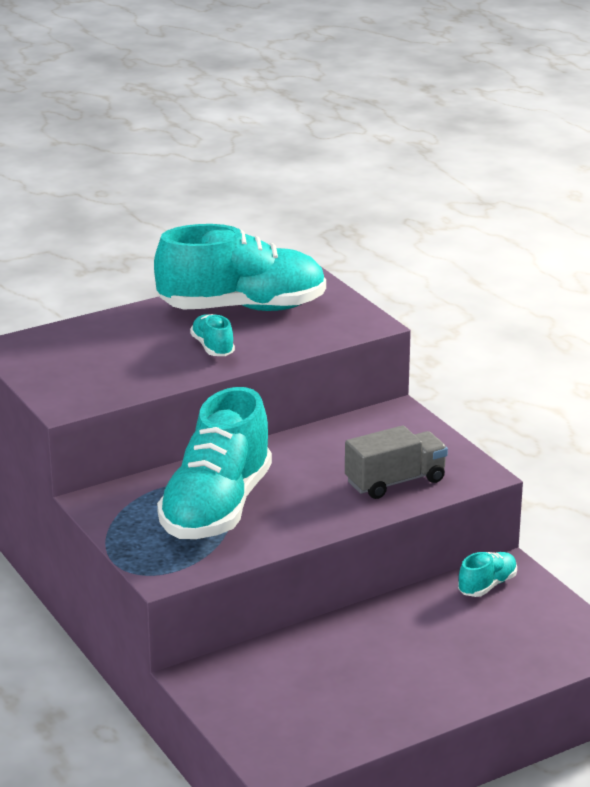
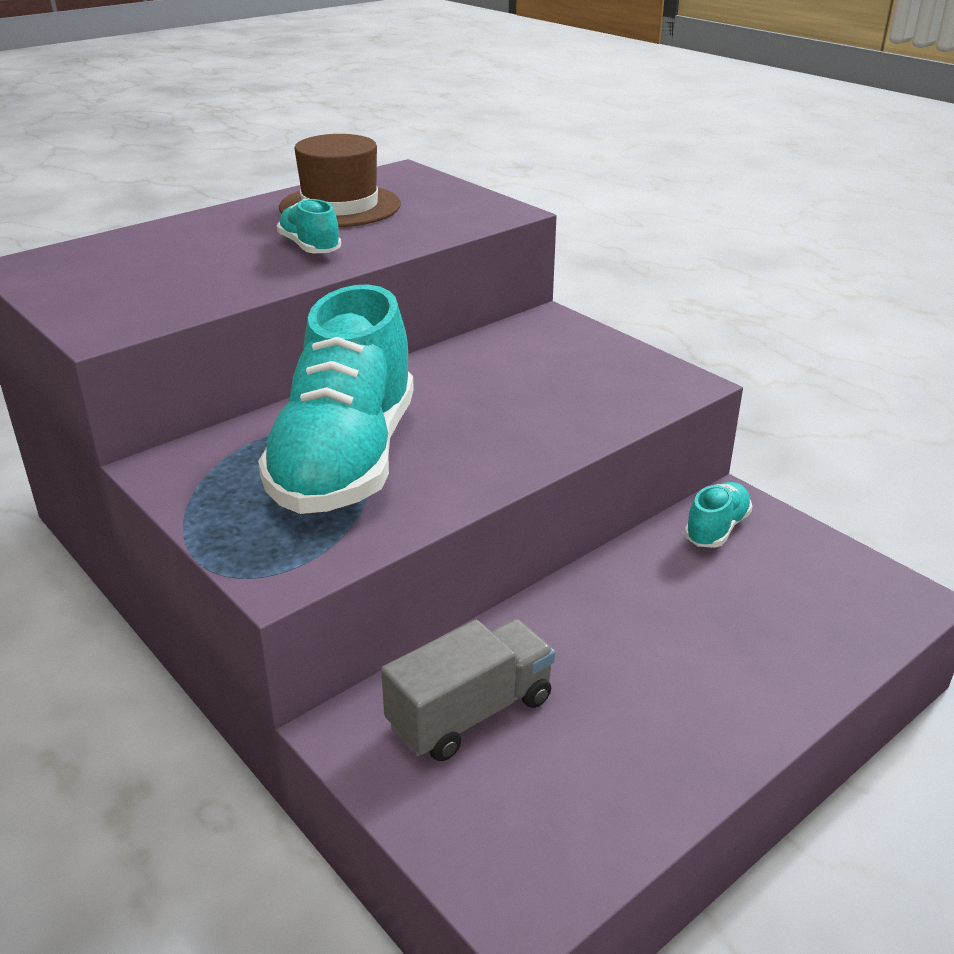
camera: 10 degrees left, 5 degrees up
(243, 308) = (340, 206): turquoise shoe -> brown hat
(395, 482) = (581, 402): grey truck -> grey truck (470, 713)

